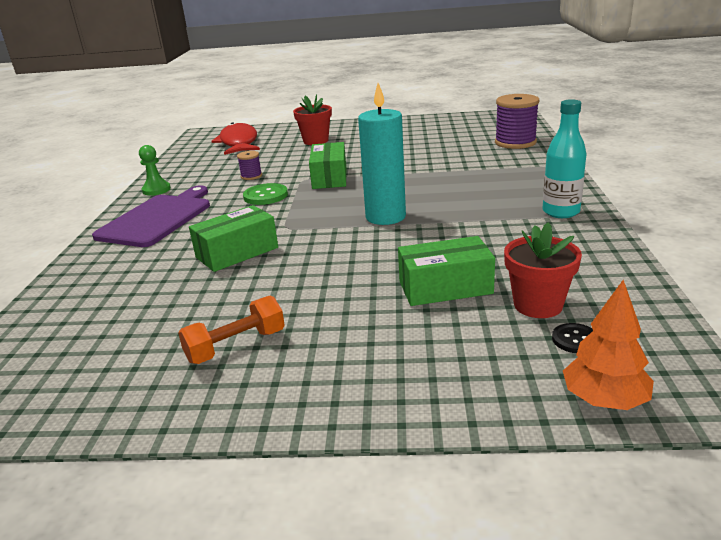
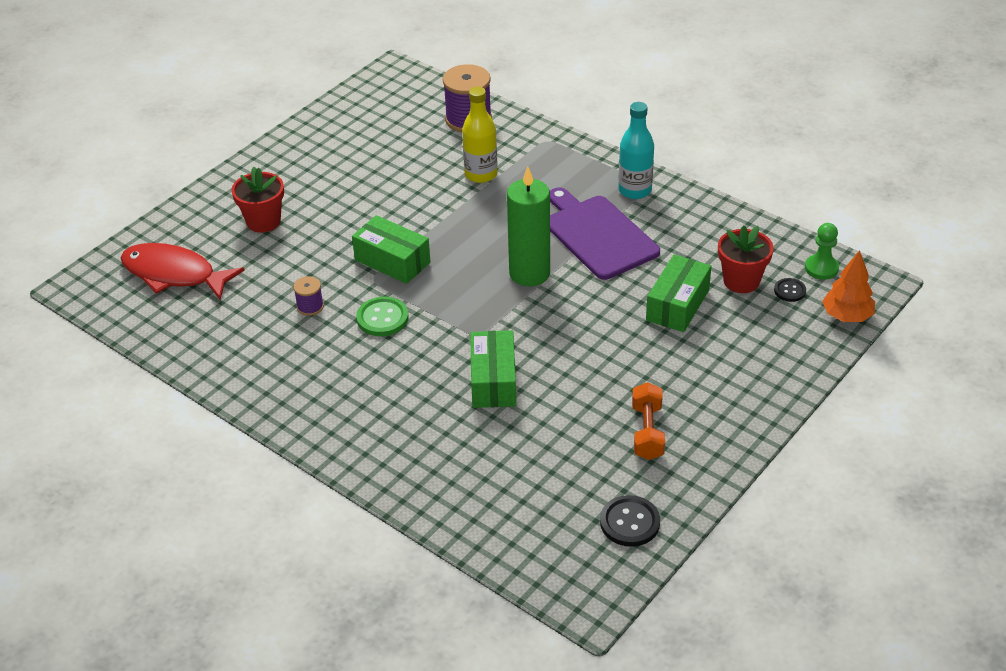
camera: 55 degrees left, 15 degrees up
(83, 391) = (629, 522): none -> black button
(156, 190) = (252, 384): green pawn -> green pawn (821, 268)
(158, 218) = (343, 406): purple cutting board -> purple cutting board (598, 235)
(385, 217) = (529, 273): turquoise candle -> green candle
(467, 165) = (481, 174): none -> yellow bottle

